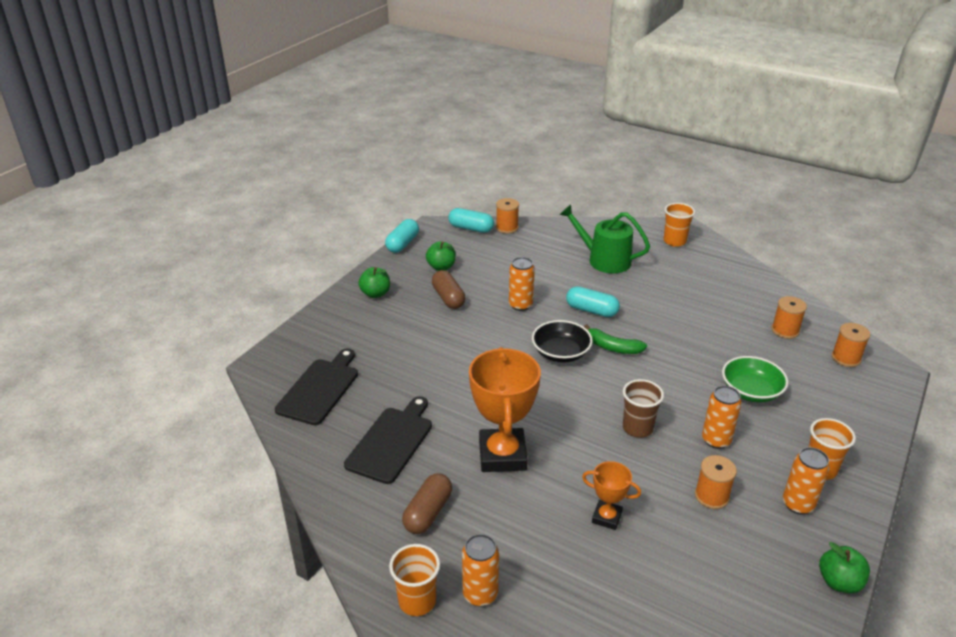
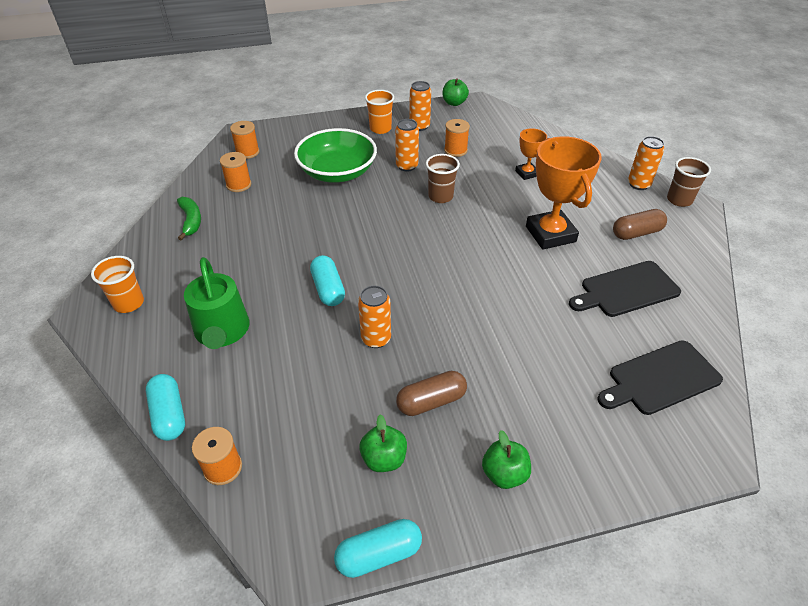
camera: 135 degrees left, 10 degrees up
(417, 601) = (679, 200): orange cup -> brown cup
(448, 298) = (431, 401): brown capsule -> brown capsule turned 45 degrees clockwise
(471, 228) = (261, 507): turquoise capsule -> turquoise capsule (169, 414)
(502, 455) = (550, 234): orange trophy -> orange trophy turned 60 degrees counterclockwise
(561, 353) = (411, 271): black bowl -> none
(613, 347) = (367, 250): green banana -> green banana (191, 221)
(751, 391) = (337, 172): green bowl -> green bowl, size x1.53

